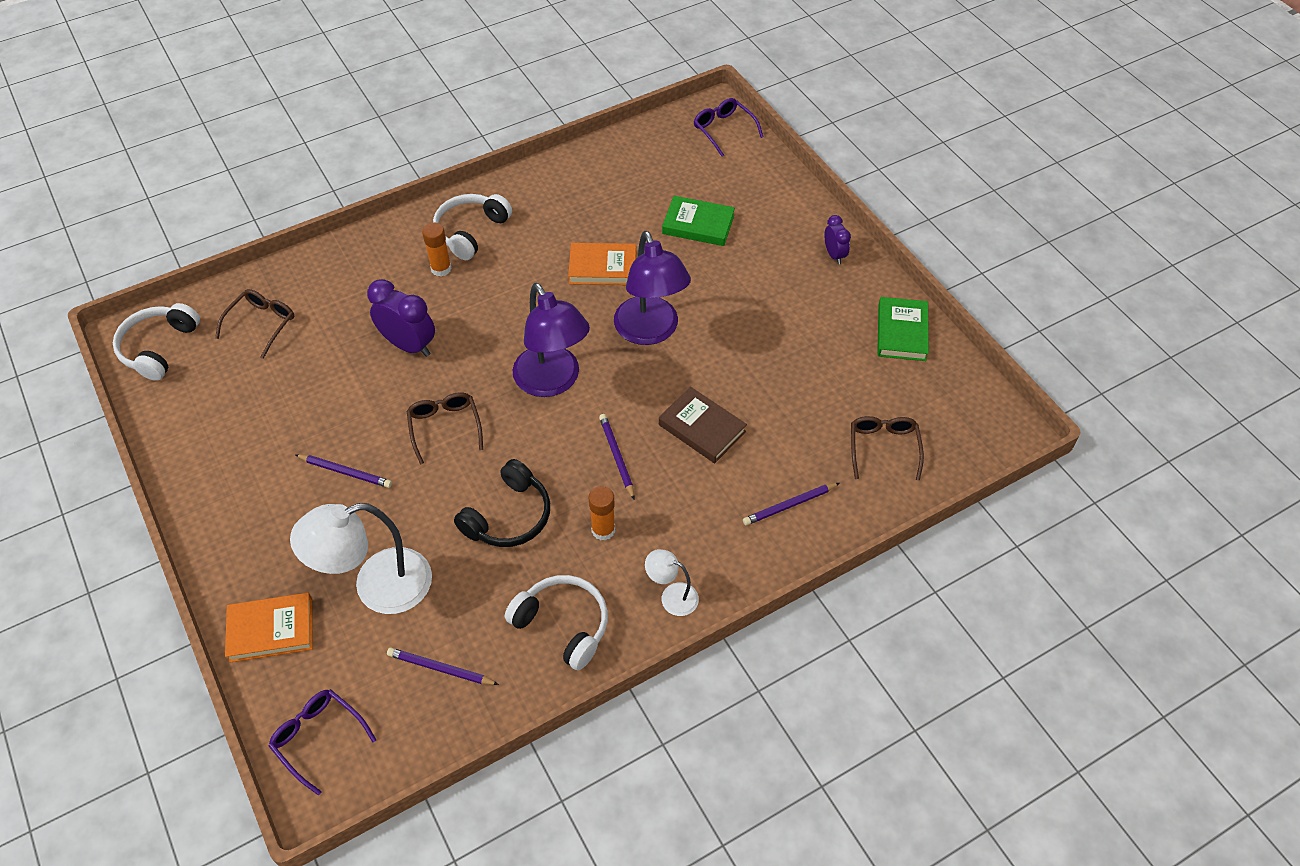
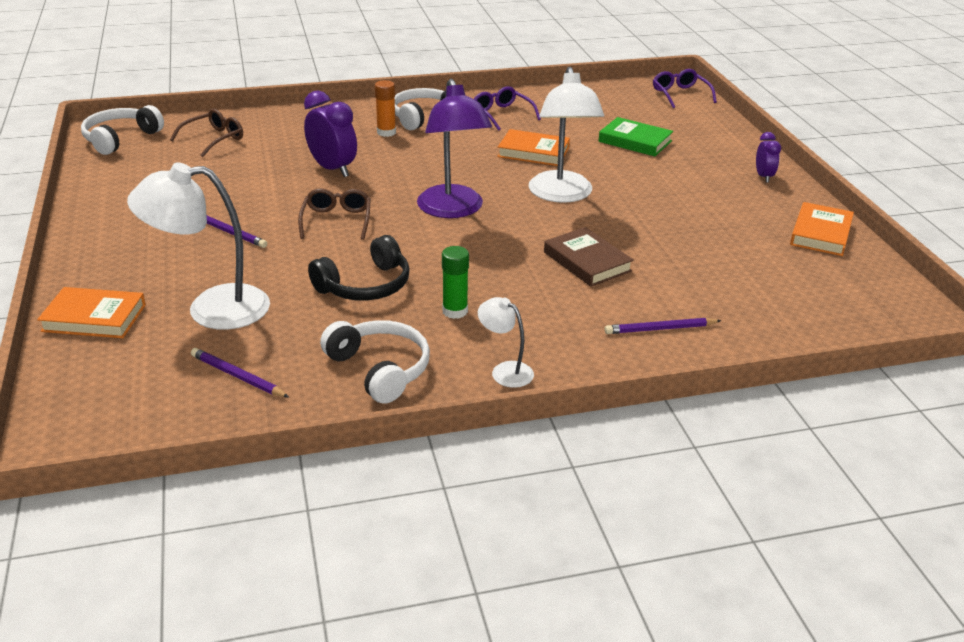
camera: 15 degrees right, 20 degrees down
(318, 738) = (86, 401): purple glasses -> purple glasses (501, 114)
(603, 530) = (455, 311): orange glue stick -> green glue stick
(617, 456) = (492, 265): purple pencil -> none
(650, 331) = (562, 195): purple lamp -> white lamp
(883, 447) = (778, 306): brown glasses -> none
(901, 332) = (820, 233): green book -> orange book

